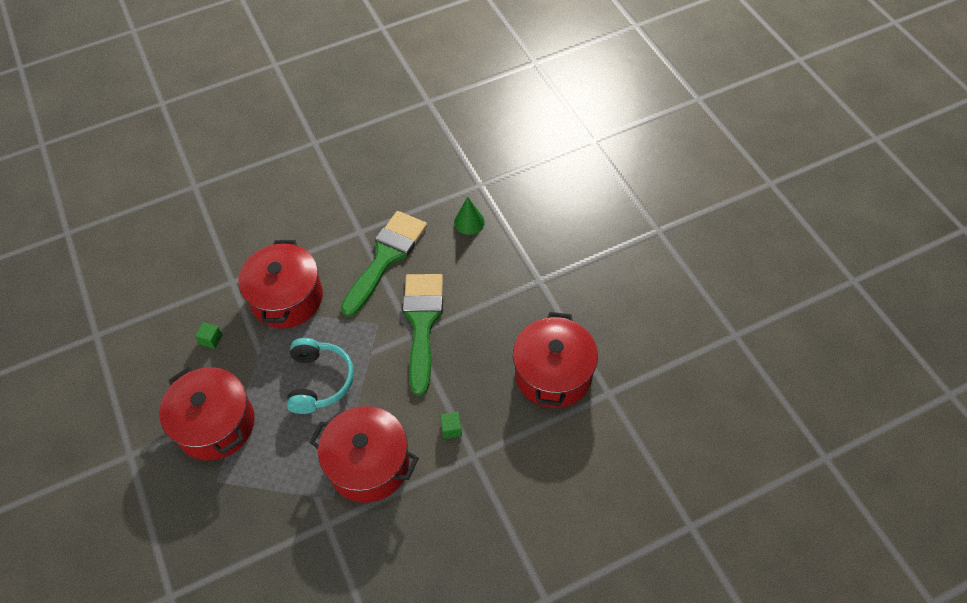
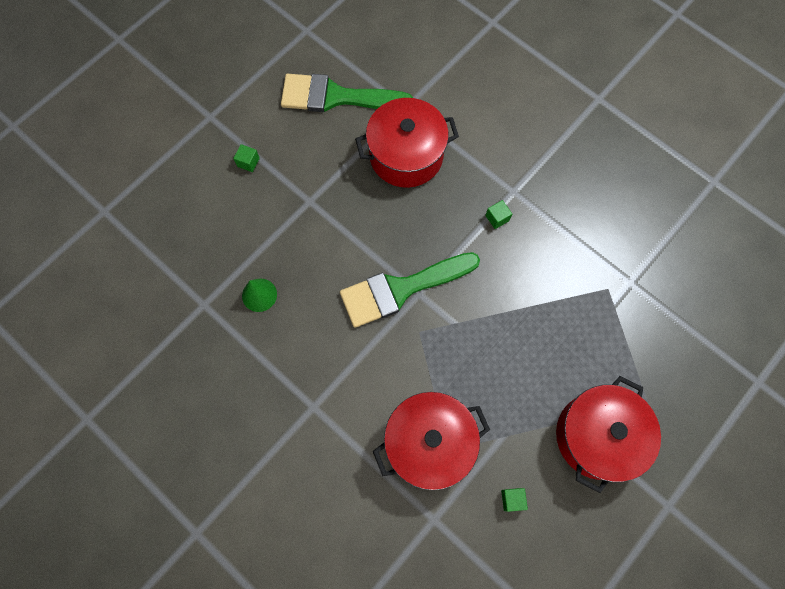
camera: 115 degrees left, 15 degrees up
(319, 381) = (506, 358): turquoise headphones -> none
(369, 464) = (563, 272): red pot -> none
(386, 257) = (336, 361): green brush -> green brush (336, 97)
(598, 246) = (248, 162): none -> green cube

